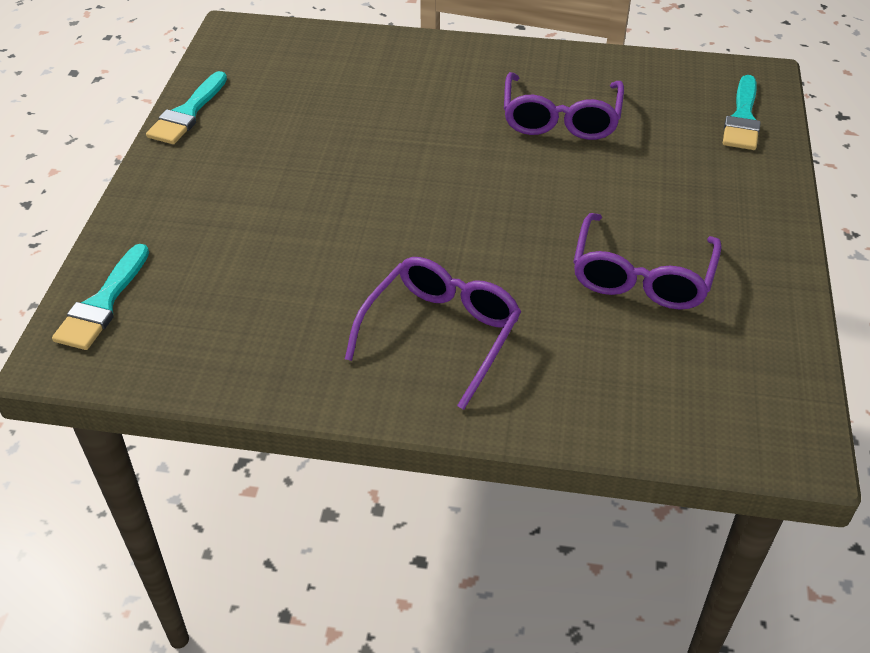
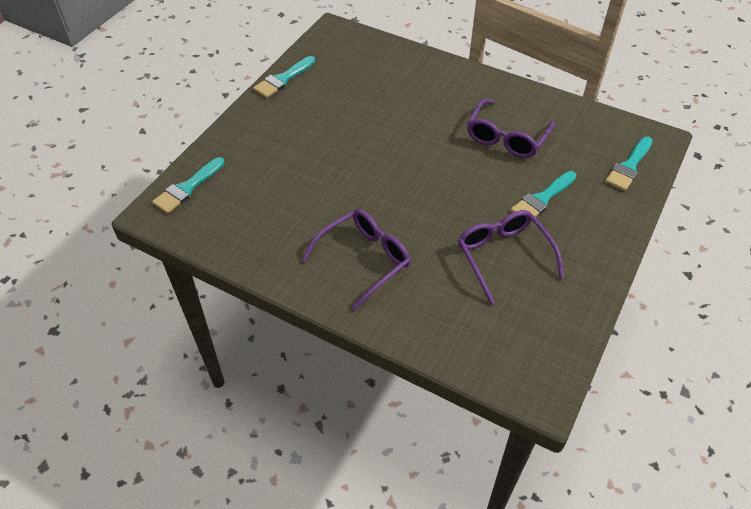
camera: 20 degrees right, 5 degrees up
(642, 275) = (504, 257): purple glasses -> purple glasses turned 120 degrees clockwise
(652, 186) = (542, 199): none -> turquoise brush

